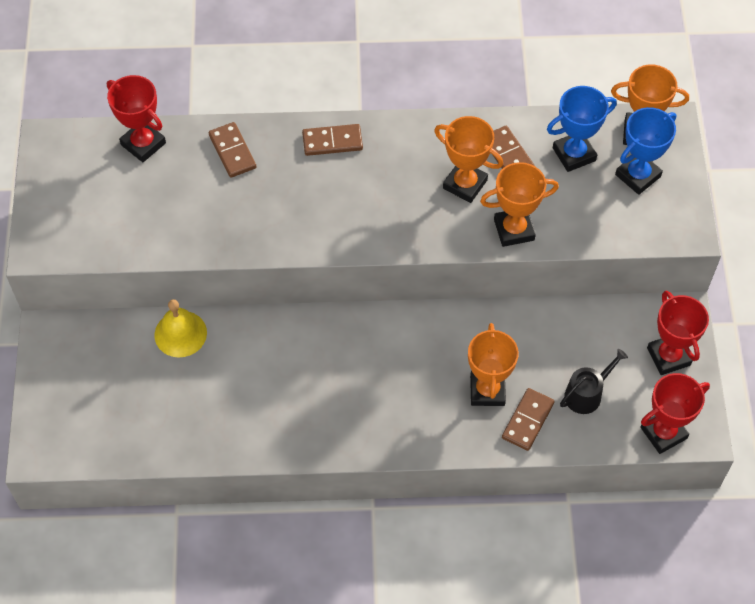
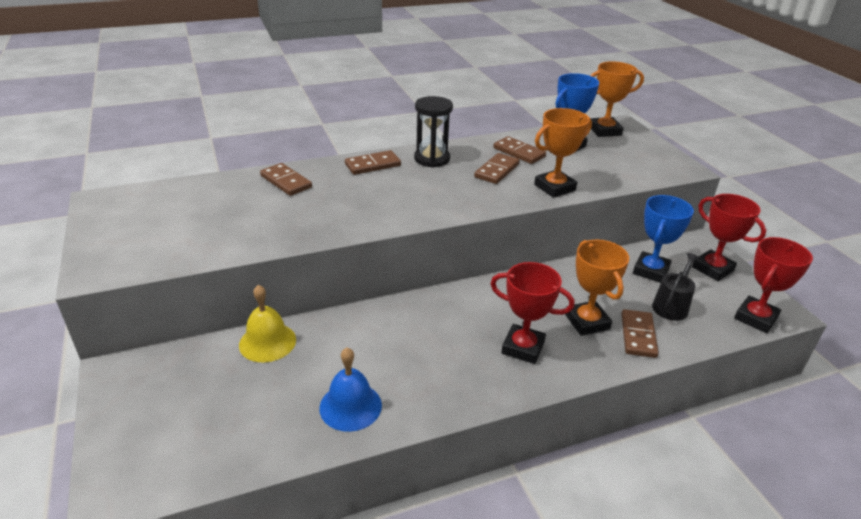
camera: 20 degrees left, 25 degrees down
(143, 144) = (198, 189): red trophy -> red trophy (523, 347)
(232, 424) = (350, 406): none -> blue bell
(402, 145) = (432, 159): none -> black hourglass
(465, 184) = (496, 171): orange trophy -> brown domino
(638, 175) = (622, 149): blue trophy -> blue trophy (651, 271)

